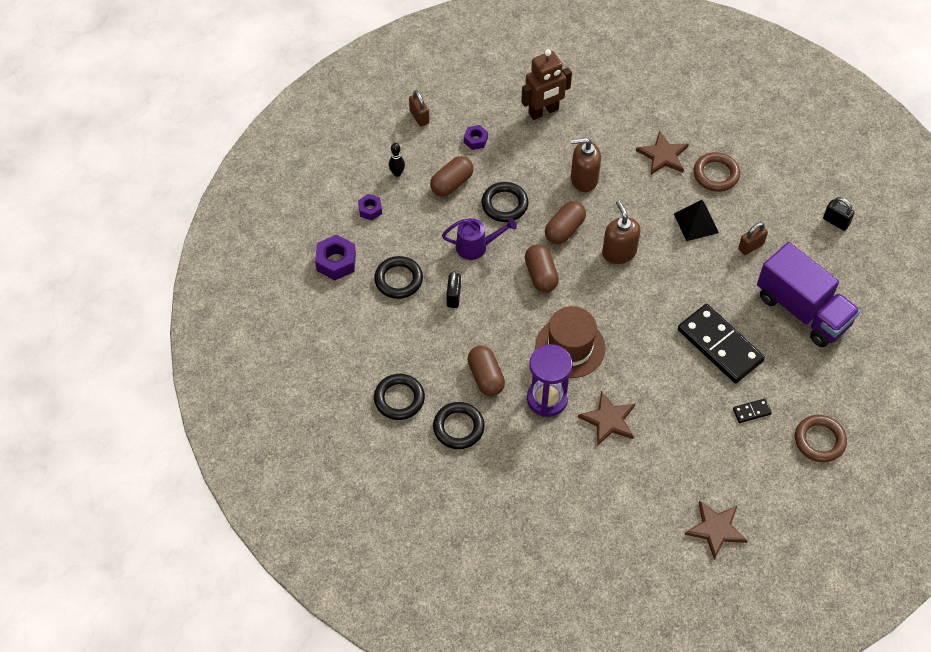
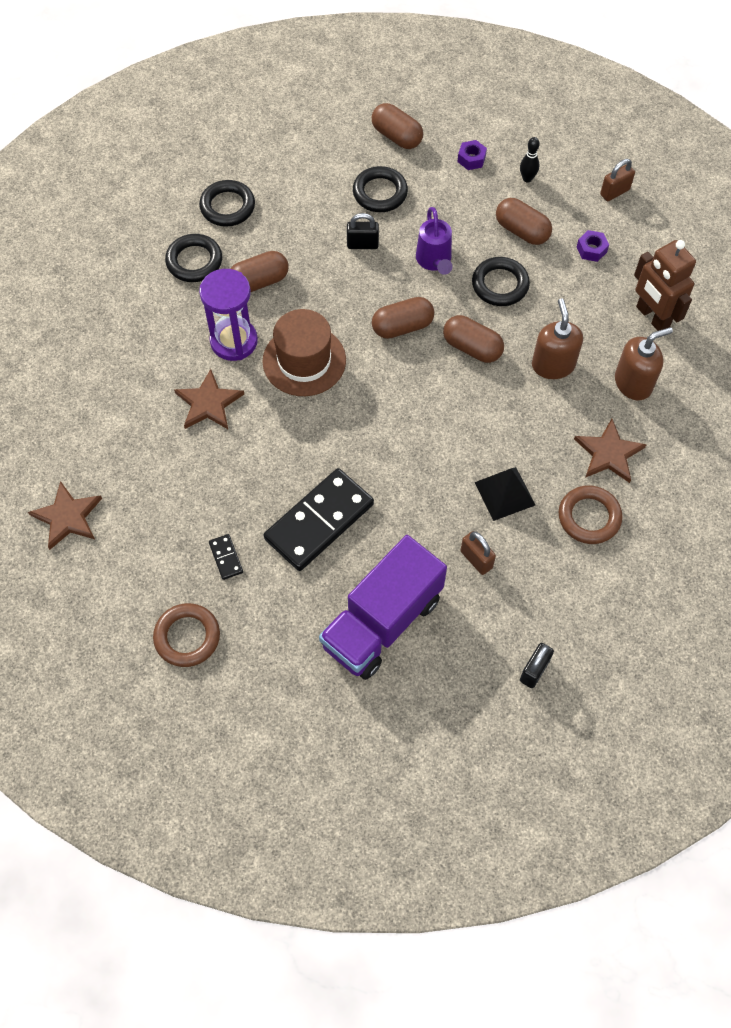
camera: 85 degrees right, 5 degrees up
(336, 262) = (397, 136): purple nut -> brown capsule
(619, 252) = (446, 407): brown soap dispenser -> brown soap dispenser (633, 383)

